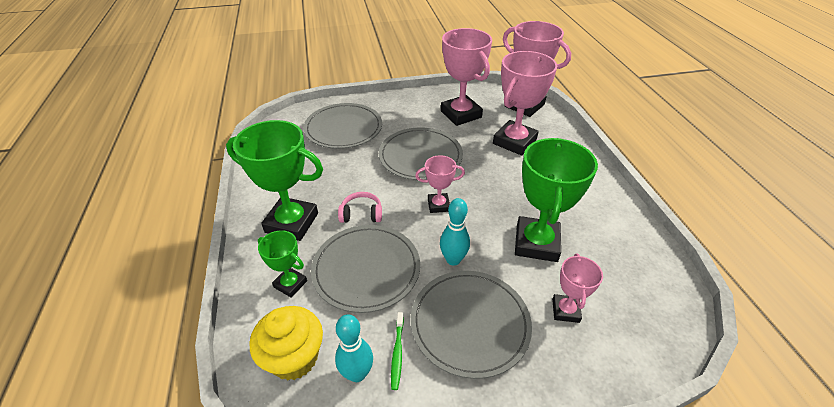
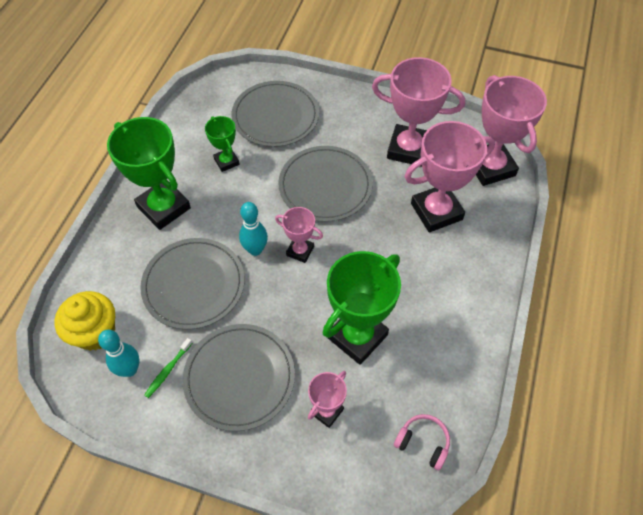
camera: 30 degrees right, 15 degrees up
(290, 284) = (128, 268): green trophy -> green trophy (226, 161)
(361, 214) = (226, 227): pink headphones -> pink headphones (423, 443)
(453, 260) = (270, 313): turquoise bowling pin -> turquoise bowling pin (255, 250)
(461, 114) = (408, 149): pink trophy -> pink trophy turned 75 degrees counterclockwise

